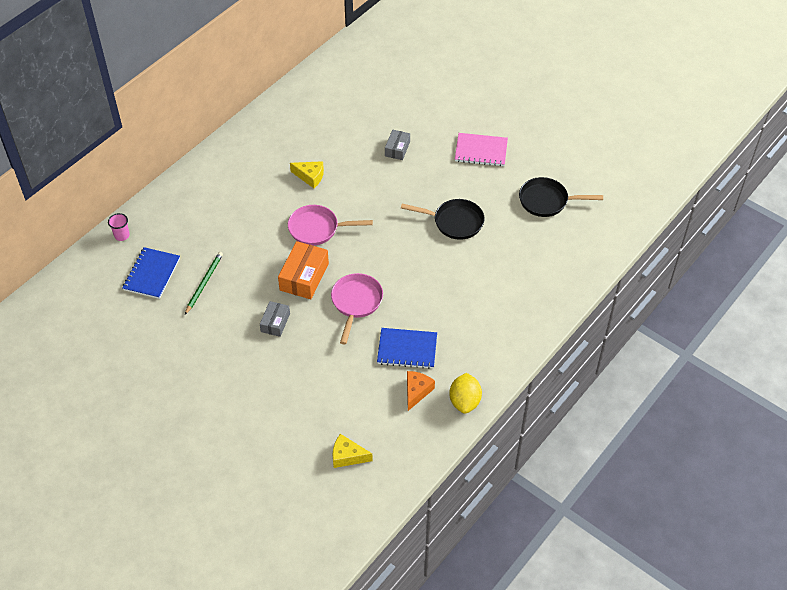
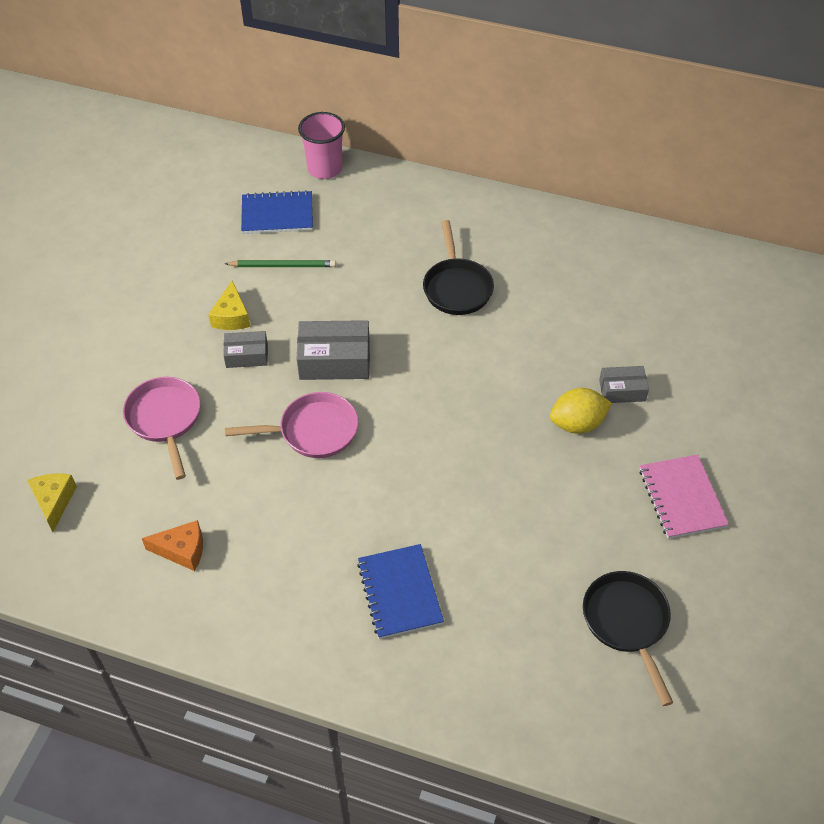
camera: 70 degrees right, 0 degrees up
(122, 235) = (325, 169): pink cup -> pink cup, size x1.77
(304, 277) = (334, 360): orange box -> grey box
(310, 177) = (513, 310): yellow cheese -> yellow cheese (231, 316)
(317, 229) = (424, 347): pink pan -> pink pan (165, 419)
(407, 349) = (252, 516): blue notebook -> blue notebook (399, 592)
(454, 222) = (516, 505): black pan -> black pan (457, 287)
(464, 401) = (182, 617): yellow lemon -> yellow lemon (577, 424)

